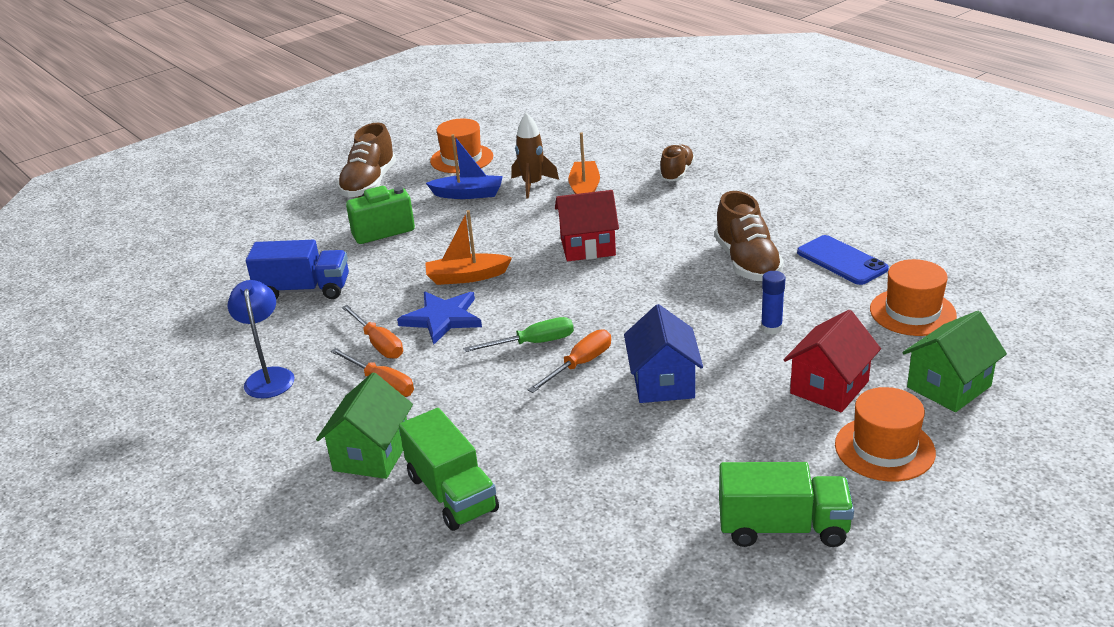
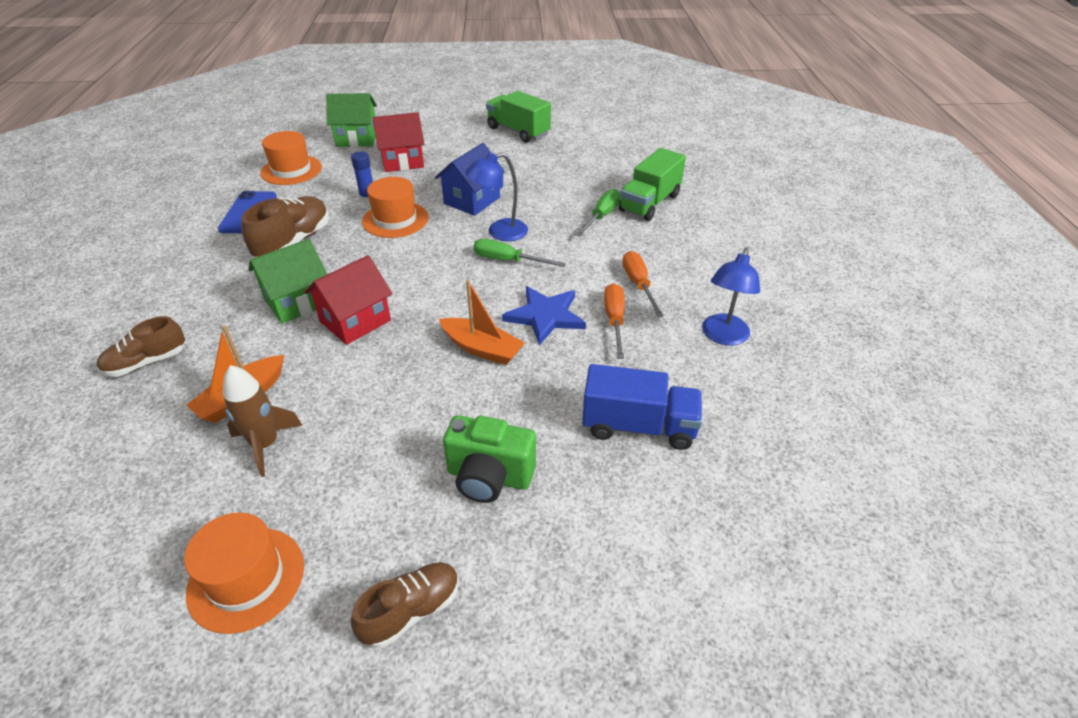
camera: 145 degrees left, 10 degrees up
(304, 290) = (638, 426): blue truck -> blue truck turned 150 degrees clockwise
(369, 184) = (411, 611): brown shoe -> brown shoe, size x0.66
(372, 454) = (680, 242): green house -> green house (297, 301)
(452, 493) = (649, 203): green truck -> green truck turned 150 degrees counterclockwise
(468, 194) = (339, 479): blue boat -> none
(493, 441) = (601, 216): none -> green screwdriver
(580, 364) = (499, 232): orange screwdriver -> blue lamp
(588, 247) = (355, 321): red house -> red house turned 75 degrees counterclockwise
(884, 448) = (431, 134): orange hat -> orange hat (395, 219)

